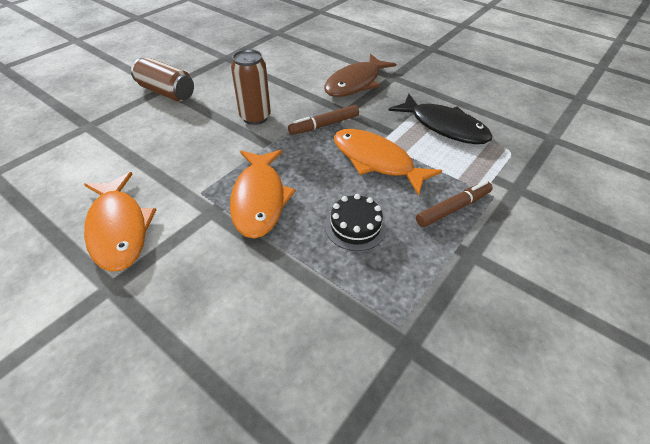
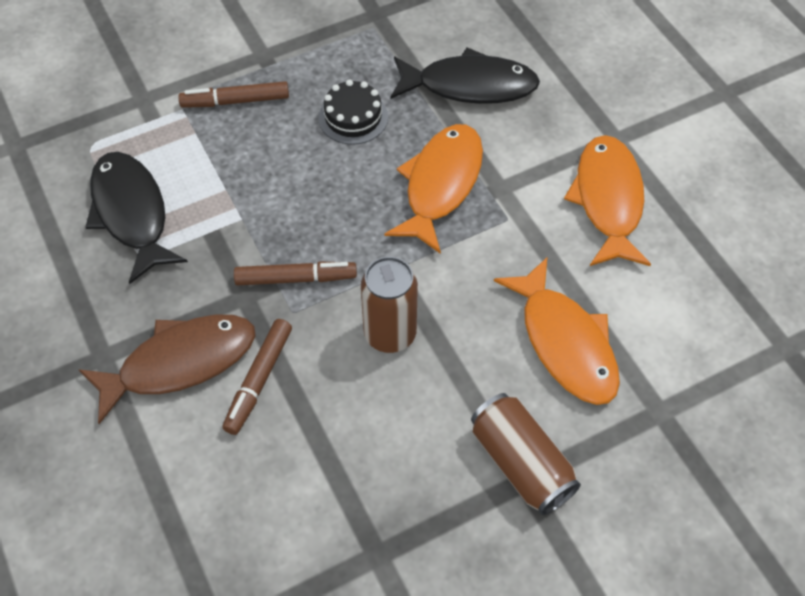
camera: 155 degrees left, 10 degrees up
(268, 292) = (469, 86): none -> black fish
(312, 87) = (259, 380): none -> brown marker
(376, 161) = (269, 189): orange fish -> orange fish (565, 343)

